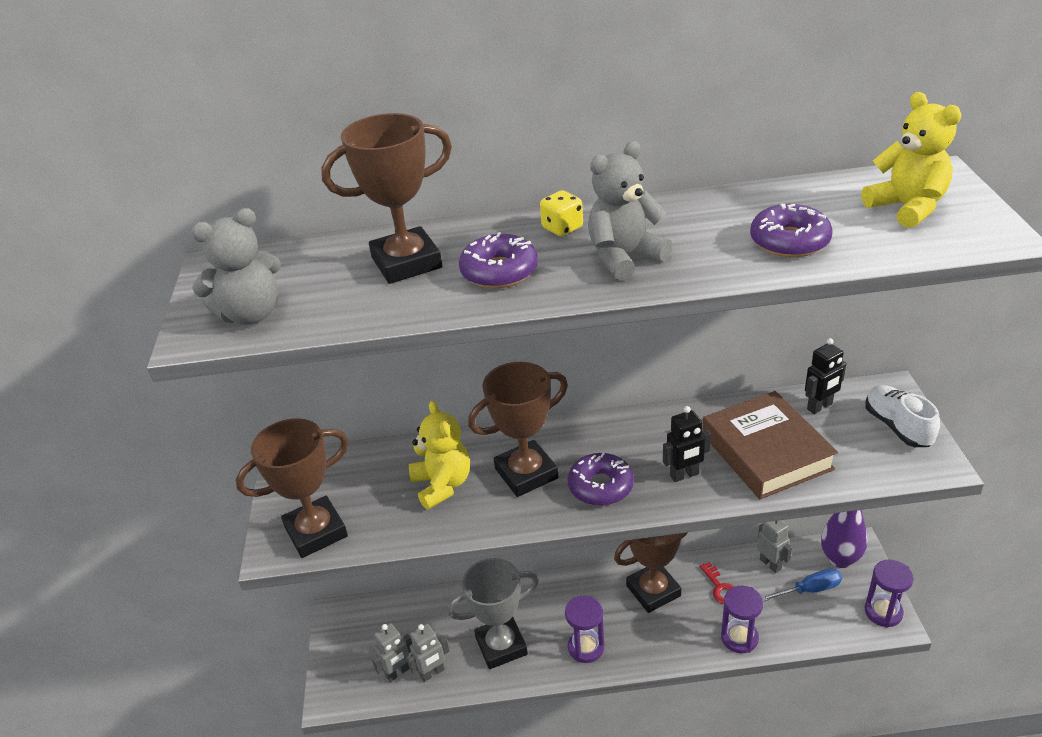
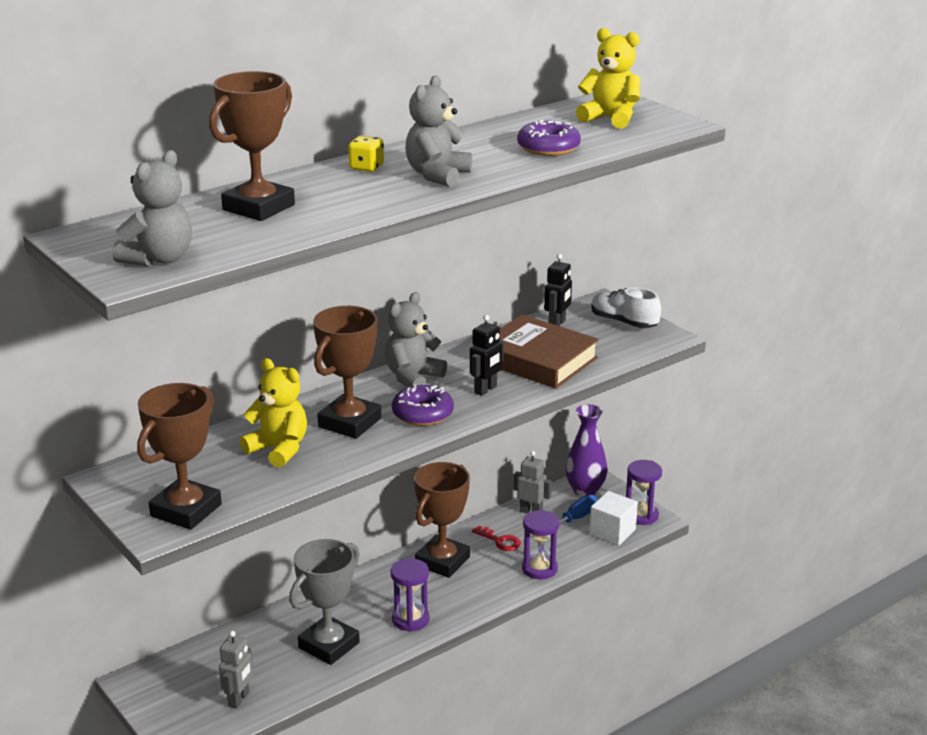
camera: 35 degrees left, 10 degrees down
(432, 673) = (275, 687): grey robot -> none
(499, 271) = (346, 199): purple donut -> none
(624, 434) = (413, 377): none -> grey teddy bear
(840, 621) = (612, 532): none -> white cube

